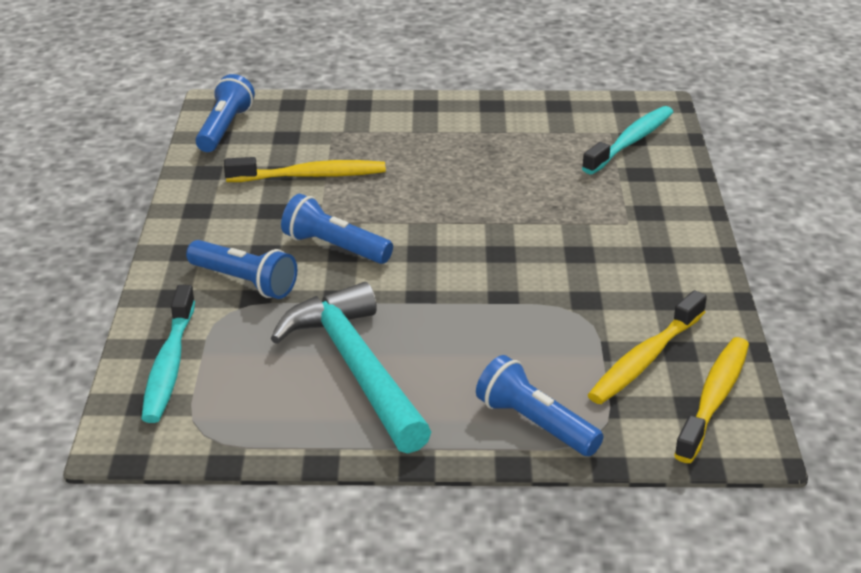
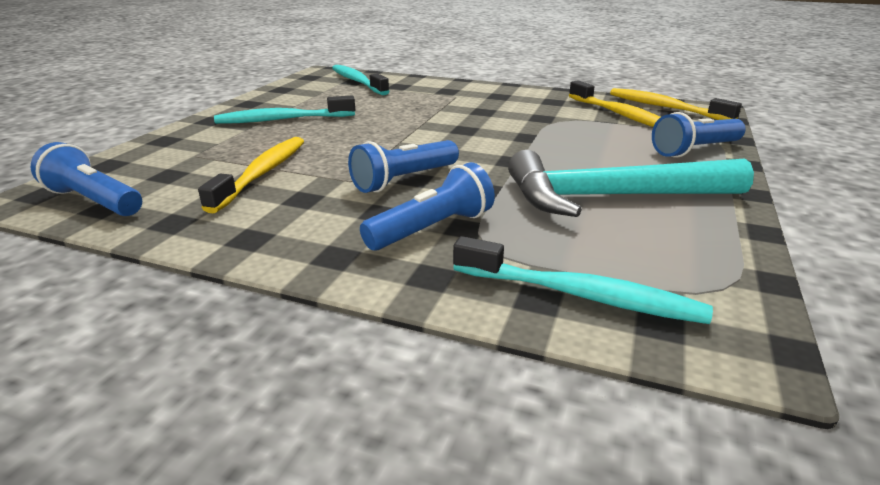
camera: 70 degrees left, 5 degrees down
(452, 140) = (282, 120): none -> turquoise toothbrush

